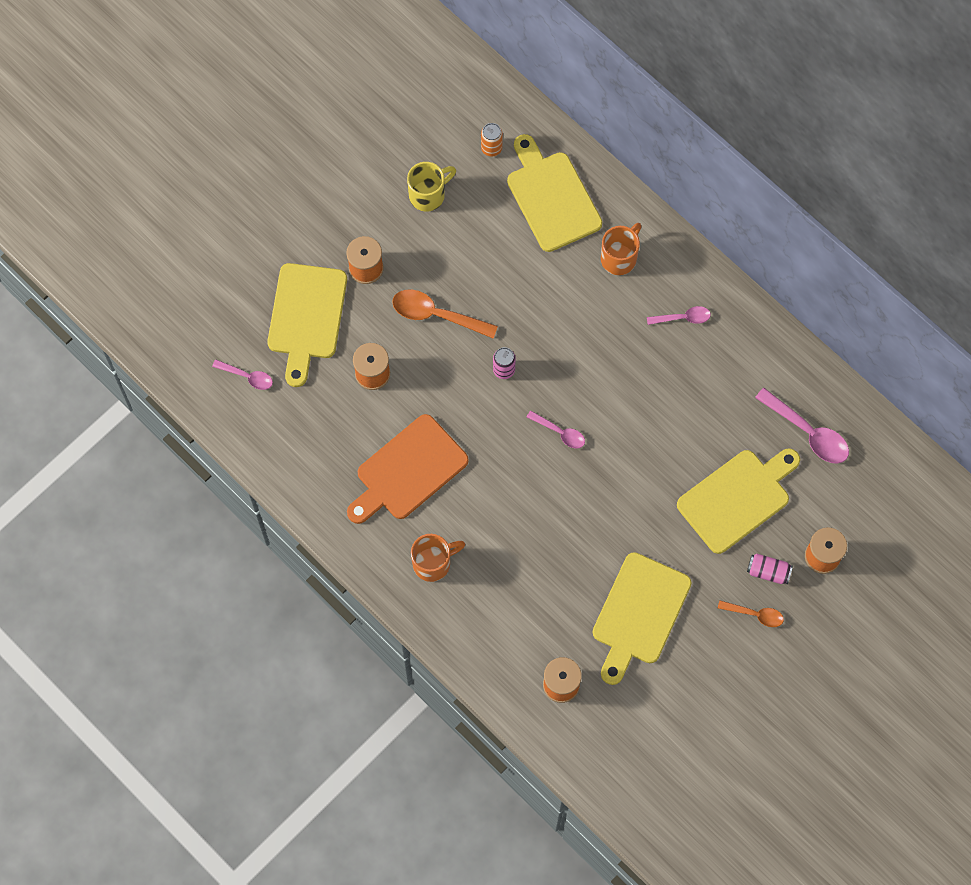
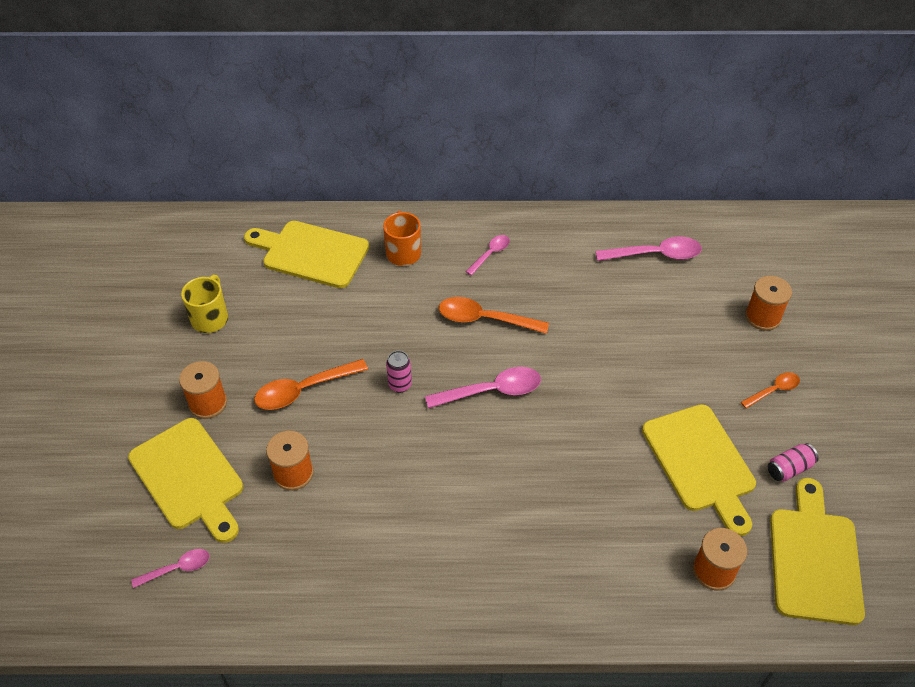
camera: 45 degrees left, 20 degrees down
(407, 471) = (403, 520): orange cutting board -> none
(433, 563) = (504, 573): orange mug -> none
(491, 148) = (231, 256): orange can -> none
(560, 432) = (491, 391): pink spoon -> pink spoon, size x1.70
(617, 371) = (485, 319): none -> orange spoon
(737, 498) = (665, 329): yellow cutting board -> yellow cutting board (814, 559)
(768, 571) = (744, 356): pink can -> pink can (789, 468)

